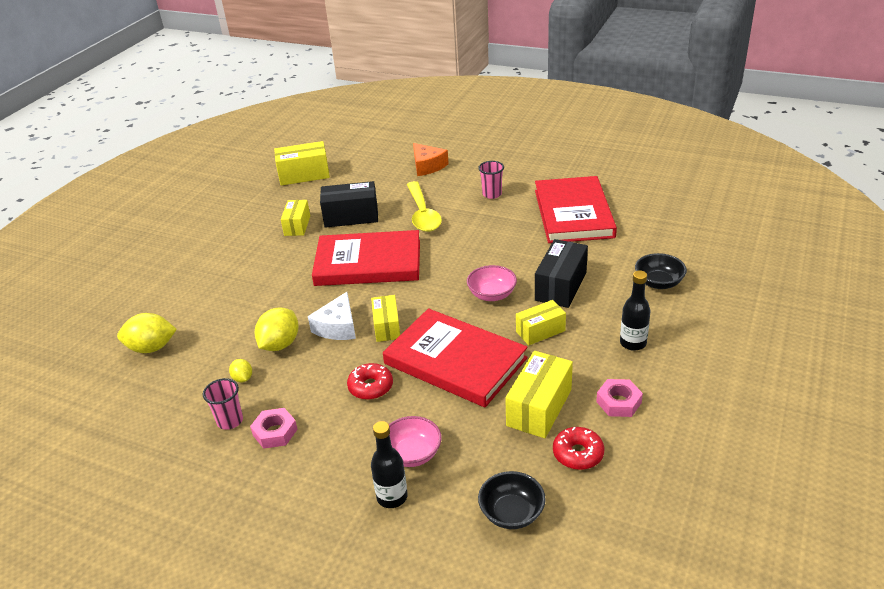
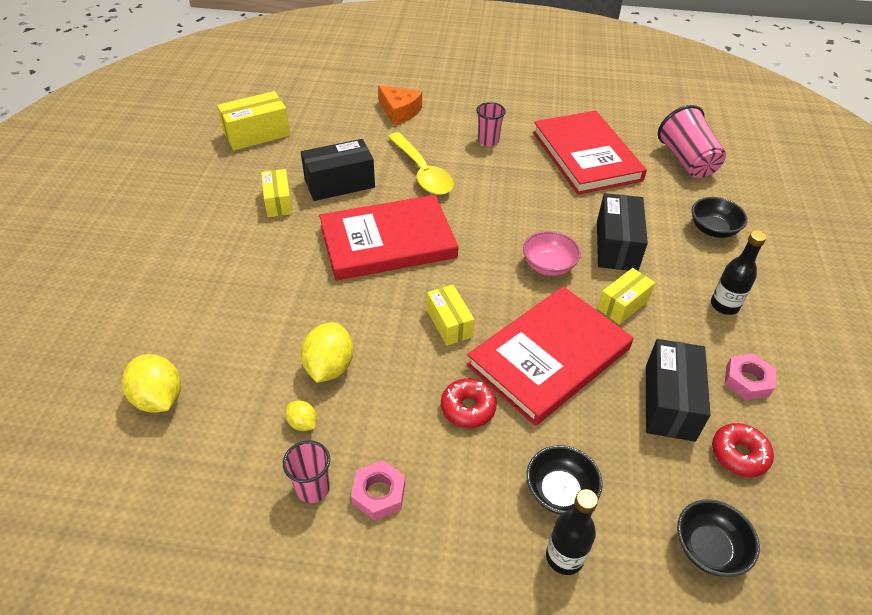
camera: 20 degrees left, 10 degrees up
(152, 348) = (159, 398): yellow lemon -> yellow lemon turned 75 degrees clockwise
(338, 327) = (390, 332): white cheese -> none
(412, 454) = (560, 491): pink bowl -> black bowl
(455, 361) = (549, 357): red book -> red book turned 60 degrees counterclockwise
(539, 407) = (669, 402): yellow box -> black box
(667, 225) = (687, 161): none -> pink cup

